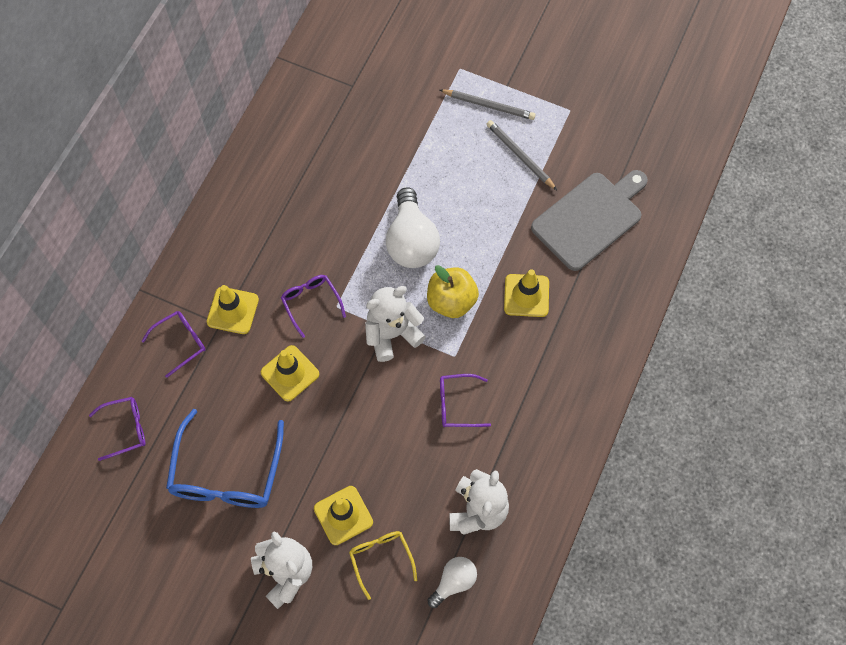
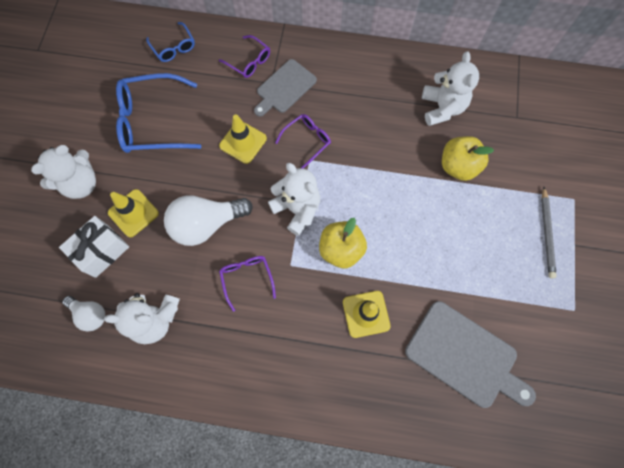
camera: 75 degrees right, 5 degrees up
(125, 429) = (174, 47): purple glasses -> blue glasses
(233, 310) = (284, 88): yellow traffic cone -> grey cutting board
(317, 153) = (442, 108): none -> white teddy bear
(381, 559) = (102, 251): yellow glasses -> white gift
(391, 160) = (458, 166): none -> yellow apple
(411, 241) = (386, 202): white light bulb -> white light bulb (206, 224)
(520, 156) = (506, 275): grey pencil -> none

